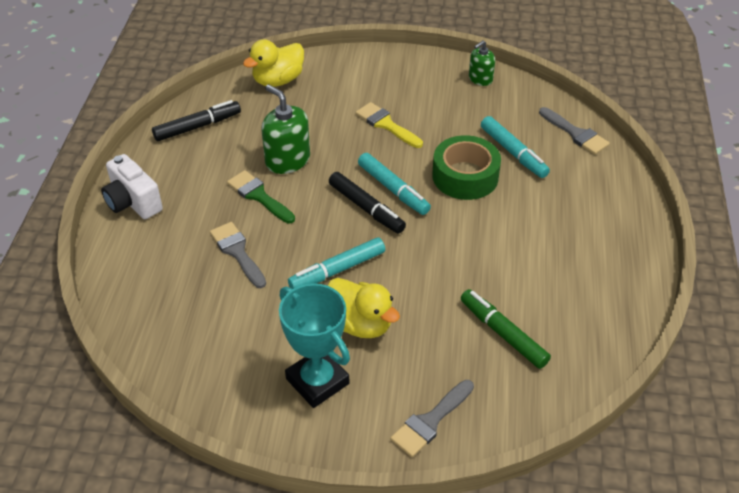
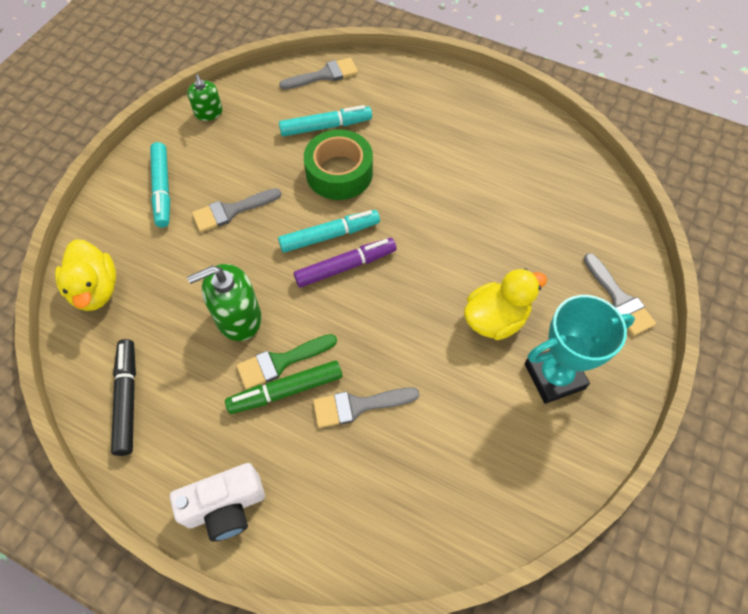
camera: 70 degrees left, 15 degrees up
(337, 270) = (420, 317): turquoise marker -> turquoise marker (162, 189)
(366, 208) = (346, 266): black marker -> purple marker
(386, 124) = (231, 211): yellow brush -> grey brush
(503, 333) = (538, 213): green marker -> green marker (286, 390)

